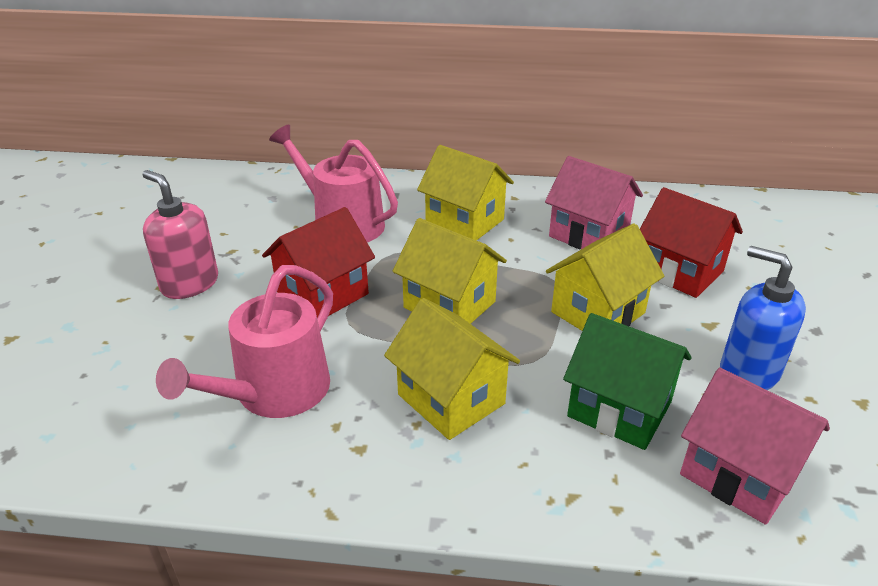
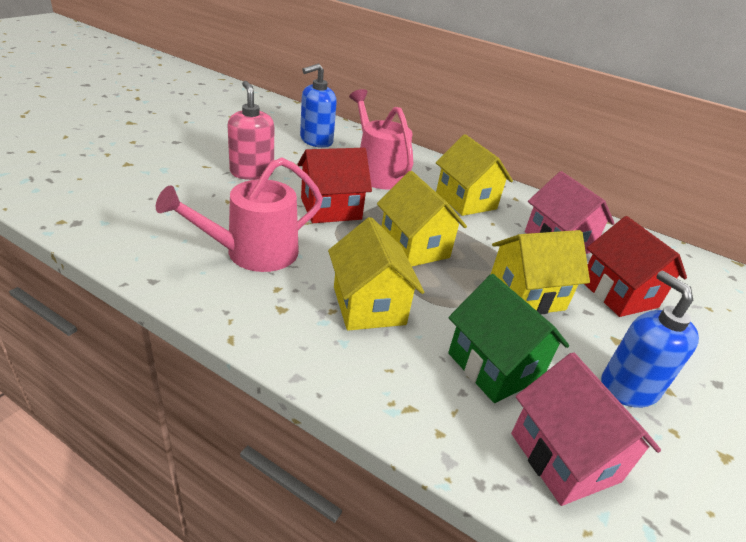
camera: 20 degrees right, 0 degrees up
(238, 207) = (316, 141): none -> blue soap dispenser

